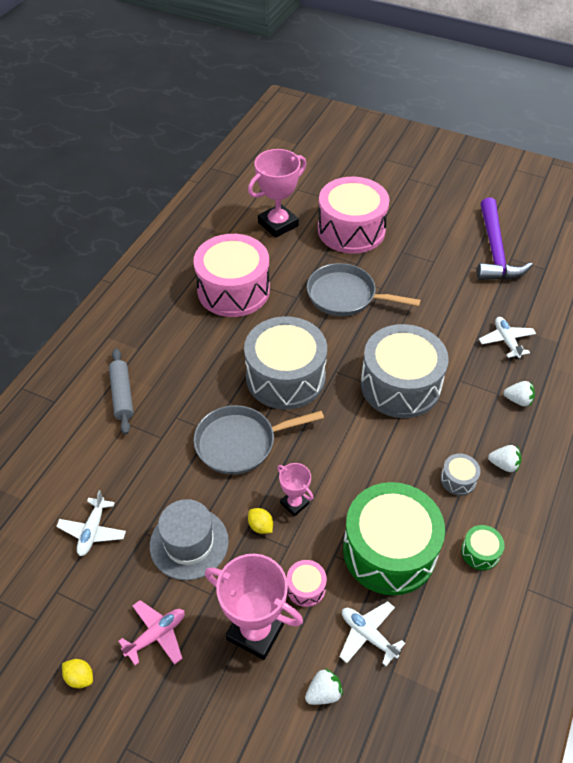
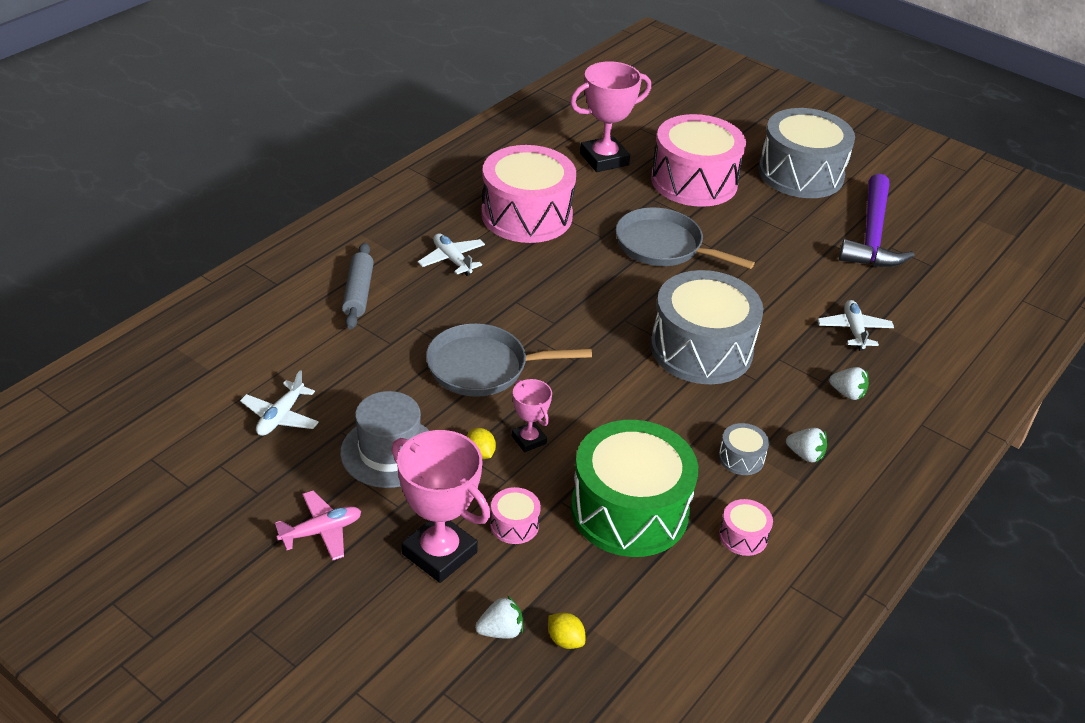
camera: 10 degrees right, 10 degrees down
(80, 677) = (220, 551): yellow lemon -> yellow lemon (565, 640)
(285, 377) = (561, 313): grey drum -> grey drum (801, 173)
(368, 635) = (574, 587): white plane -> white plane (452, 260)
(480, 552) = (743, 536): green drum -> pink drum

